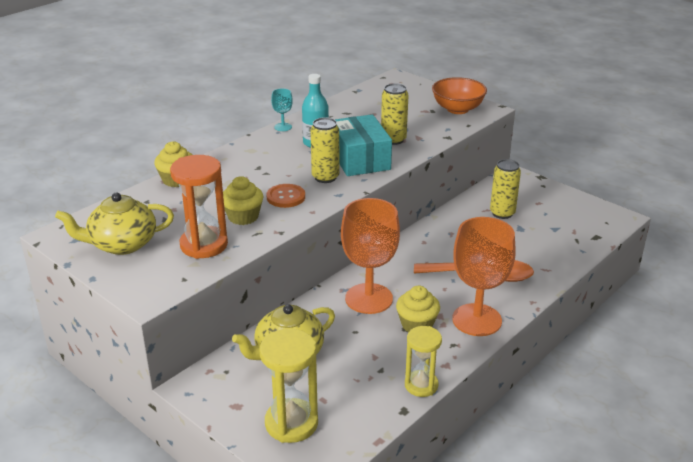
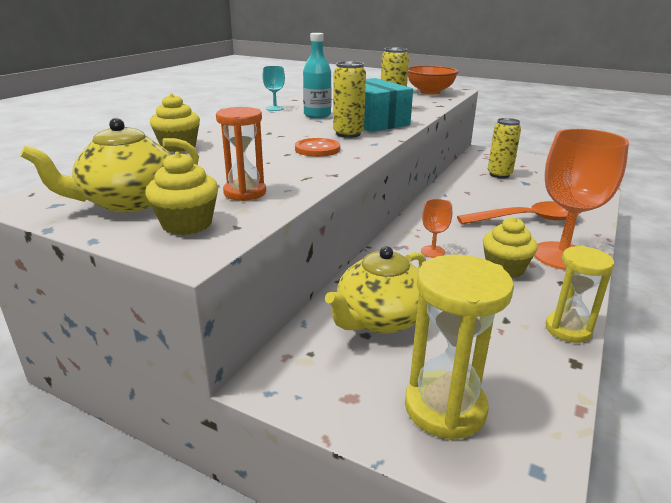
camera: 15 degrees left, 5 degrees down
(204, 245) = (245, 193): orange hourglass -> orange hourglass, size x0.66
(243, 217) = (279, 166): yellow cupcake -> yellow cupcake (187, 224)
(369, 298) = (432, 251): orange goblet -> orange goblet, size x0.43

